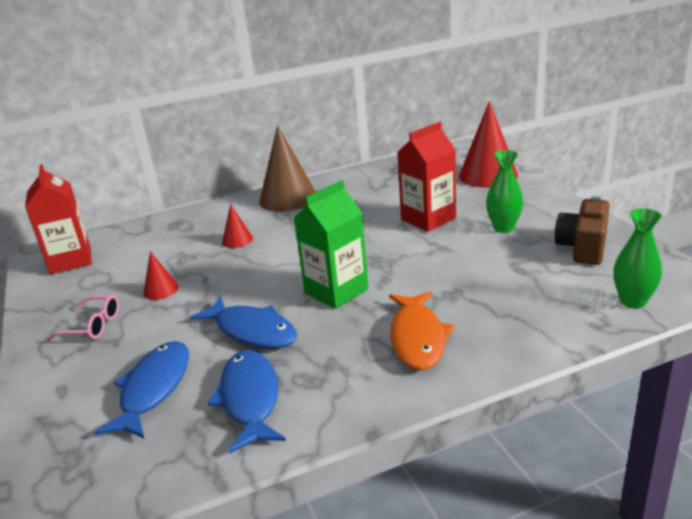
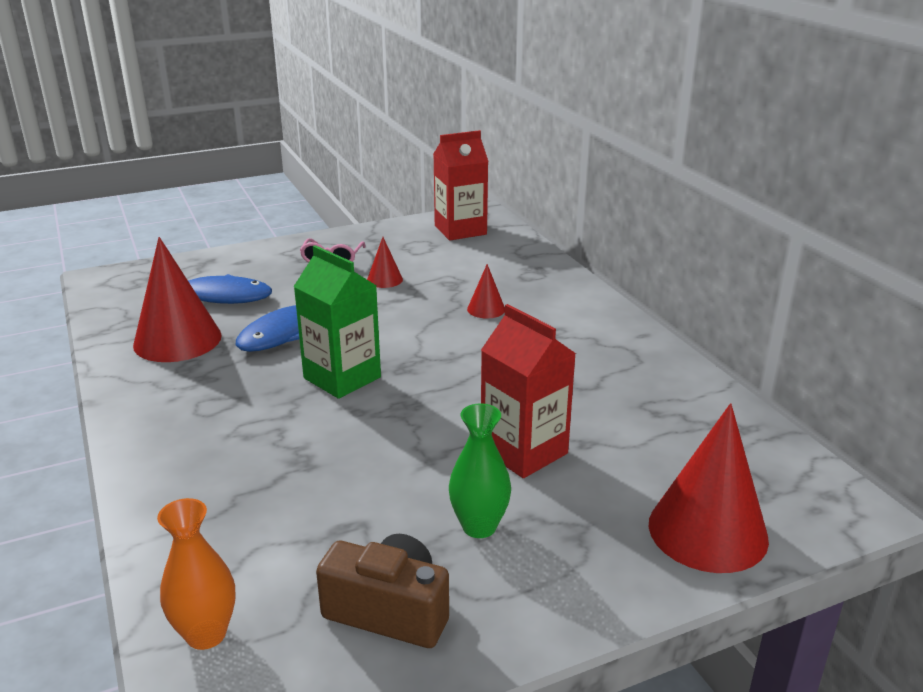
camera: 85 degrees right, 0 degrees up
(250, 399) = (177, 340): blue fish -> red cone
(288, 198) = (605, 334): brown cone -> none
(418, 338) = (219, 431): orange fish -> none
(633, 301) = (206, 634): green vase -> orange vase

